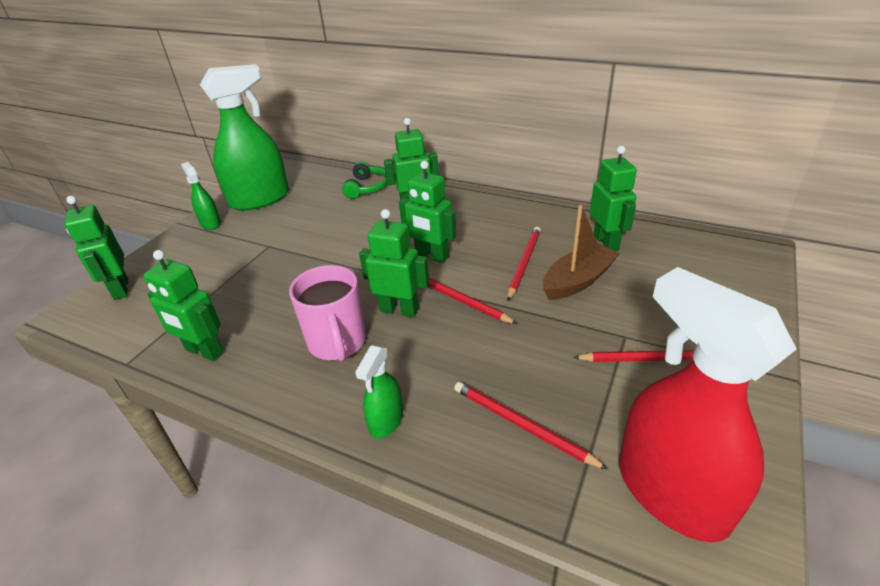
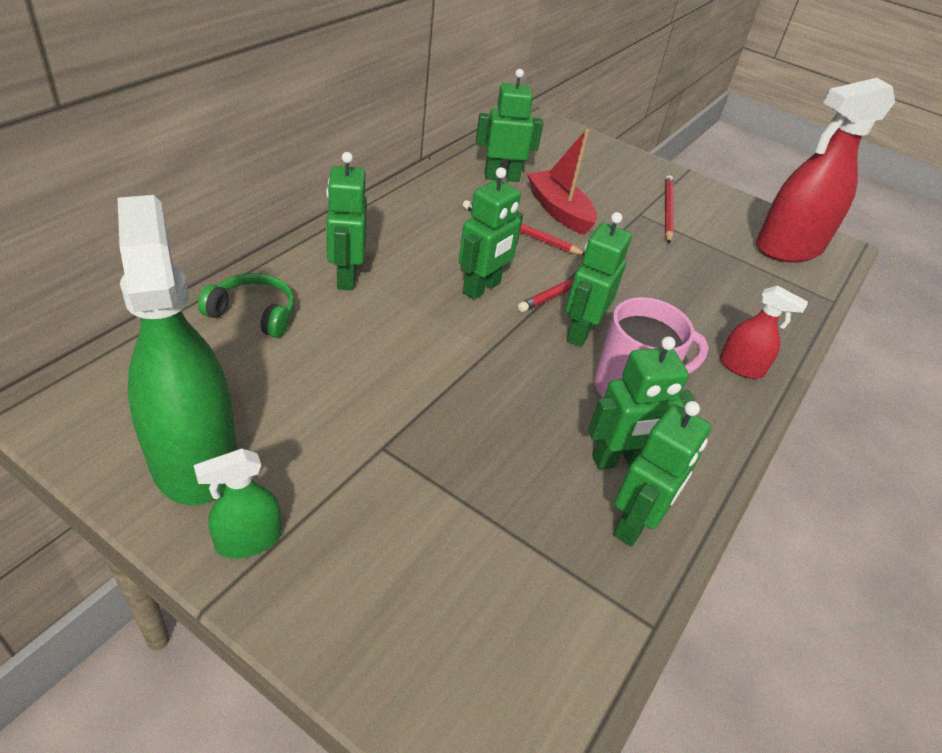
camera: 90 degrees left, 5 degrees up
(120, 289) = (443, 683): green robot -> green robot (619, 460)
(386, 421) = (741, 367): green spray bottle -> red spray bottle
(521, 425) = (739, 292): red pencil -> none
(577, 281) = (559, 211): brown boat -> red boat

